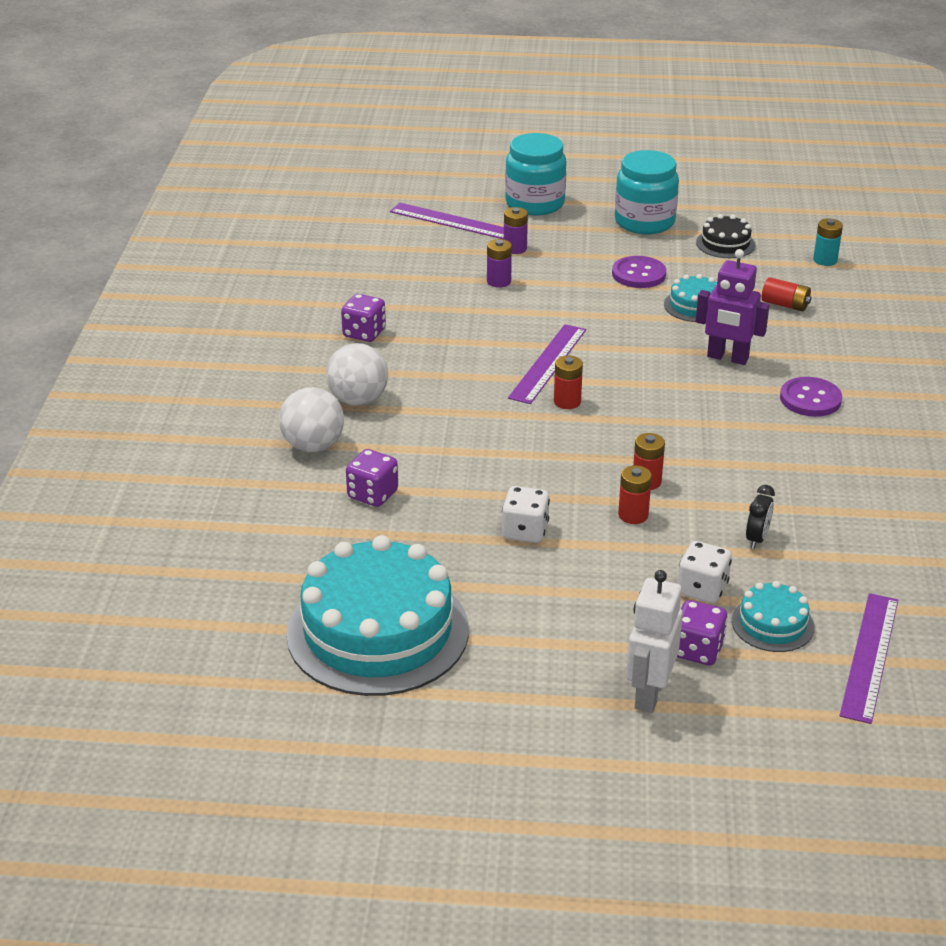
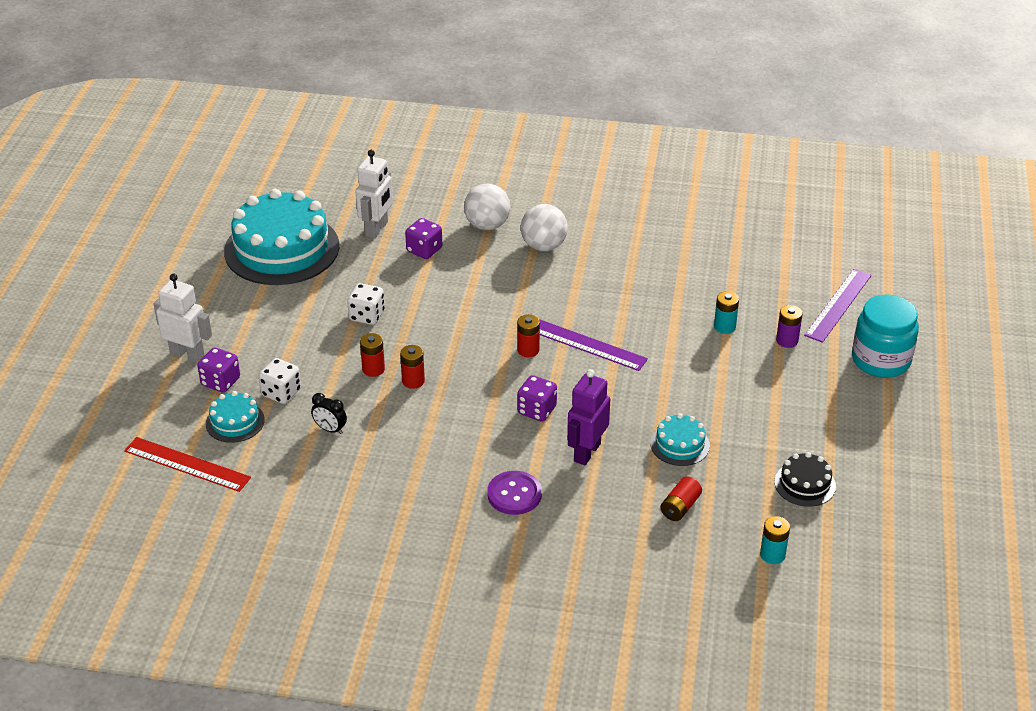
camera: 95 degrees right, 5 degrees up
(324, 541) = (377, 229): none -> white robot
(364, 333) = (640, 251): purple dice -> purple dice (537, 410)
(499, 281) = (724, 327): purple battery -> turquoise battery
(638, 274) = (739, 415): purple button -> none
(644, 222) = (848, 431): turquoise jar -> none
(869, 656) = (187, 464): purple ruler -> red ruler

